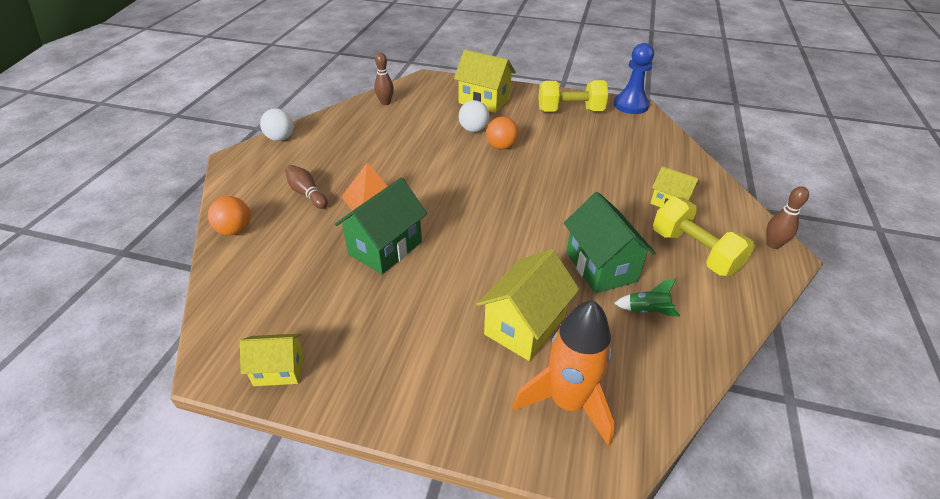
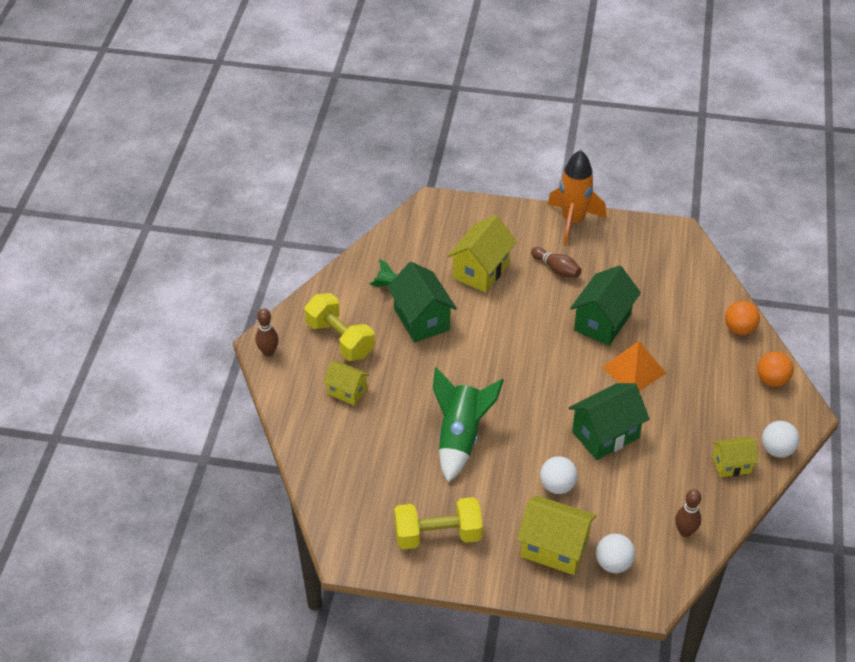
camera: 175 degrees right, 5 degrees up
(279, 370) = (637, 233): yellow house -> yellow house (731, 465)
(307, 194) = (700, 373): brown bowling pin -> brown bowling pin (556, 269)
(422, 156) = (605, 435): none -> green house
(444, 92) = (613, 564): none -> white ball
(501, 146) = (520, 458): orange ball -> orange ball (772, 380)
(553, 162) = (460, 437): none -> green rocket
(567, 402) = (452, 230): orange rocket -> orange rocket (573, 221)
(631, 105) = (354, 557): blue pawn -> none

